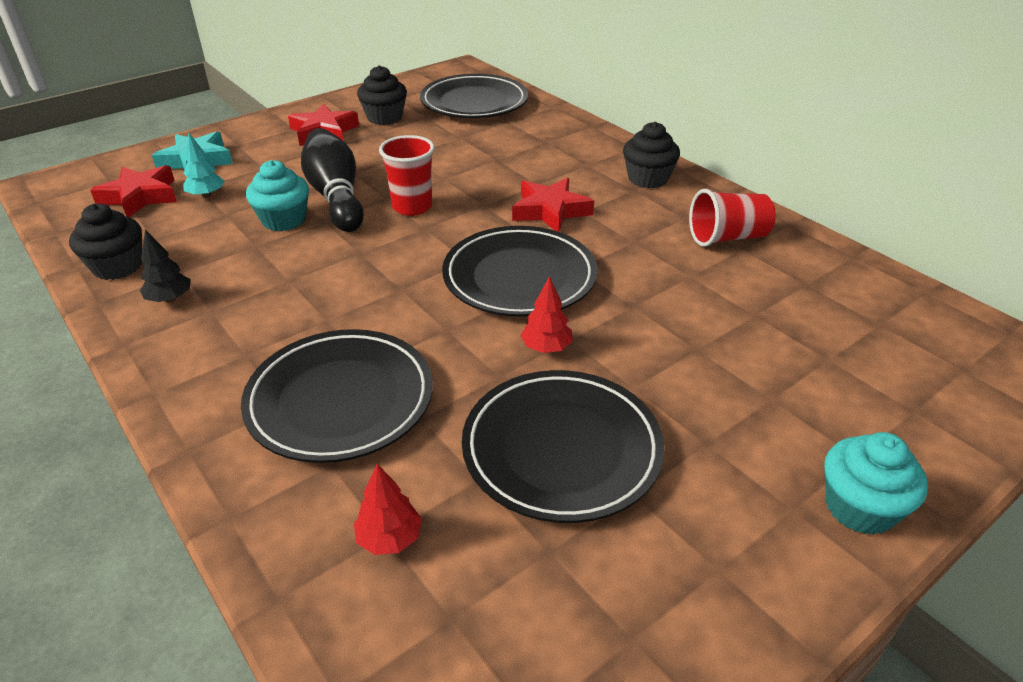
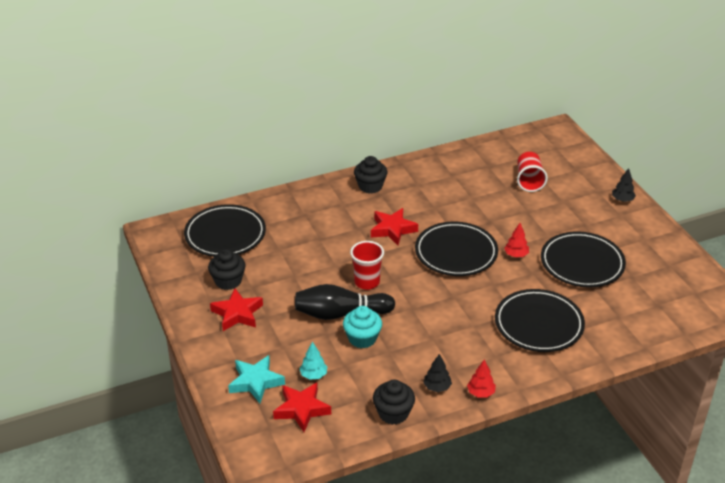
camera: 75 degrees left, 0 degrees up
(389, 538) = (621, 316): red tree -> red tree (480, 393)
(727, 238) = (442, 177): red cup -> red cup (529, 181)
(859, 507) = (622, 200): turquoise cupcake -> black tree

